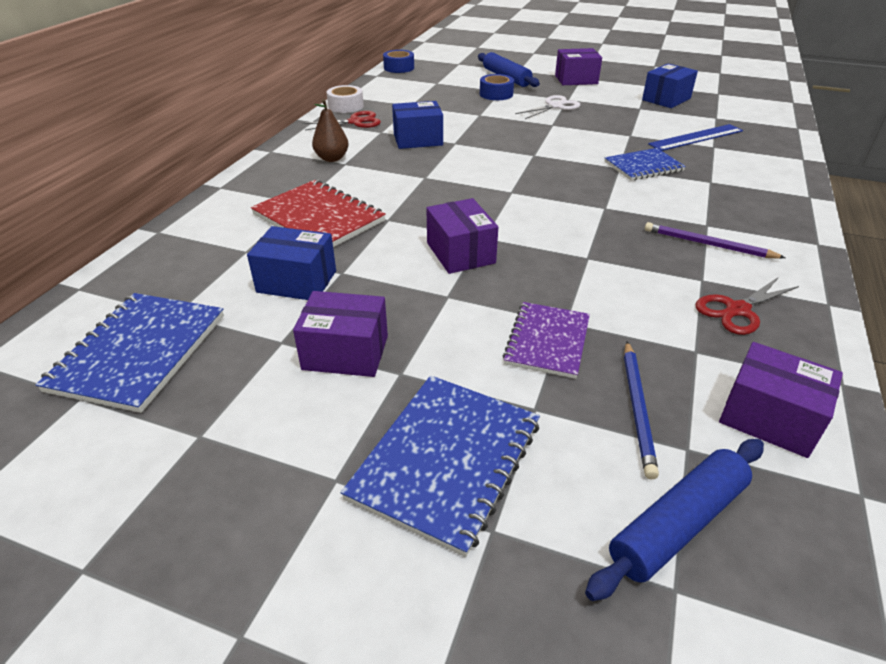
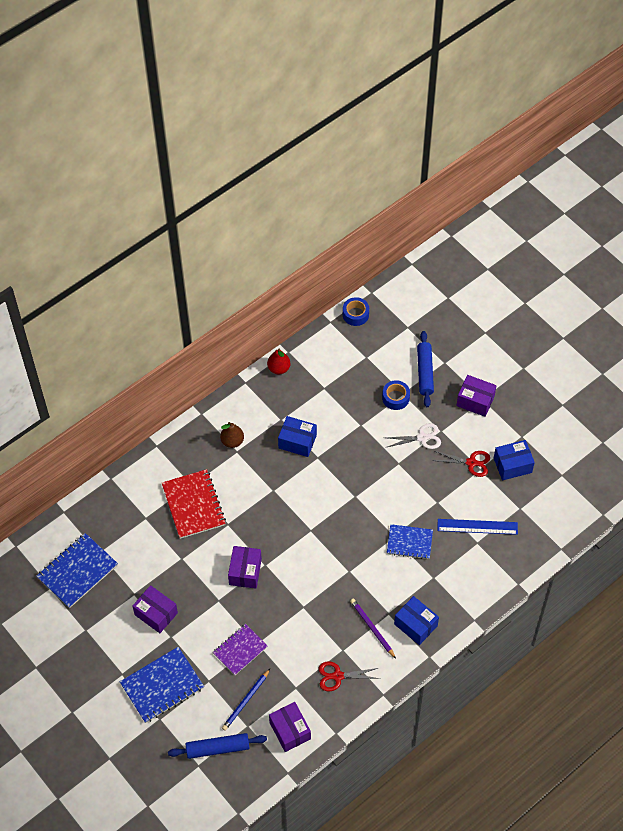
camera: 30 degrees right, 20 degrees up
(297, 281) = (158, 555): blue box -> blue box (415, 625)
(346, 106) = (279, 368): white tape -> red pear
(355, 122) = (272, 397): red scissors -> red scissors (471, 462)

